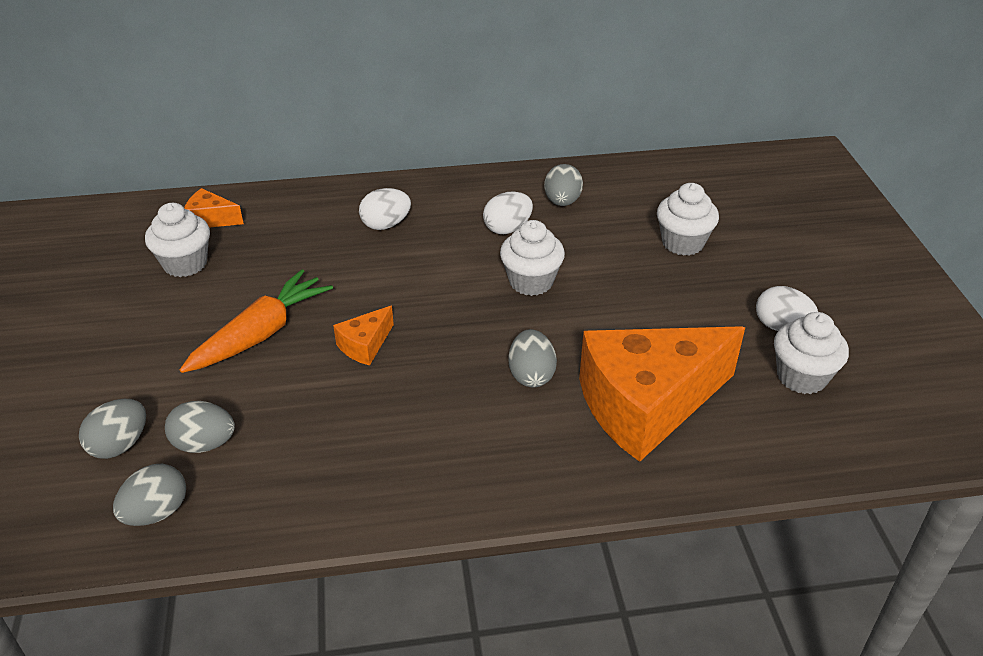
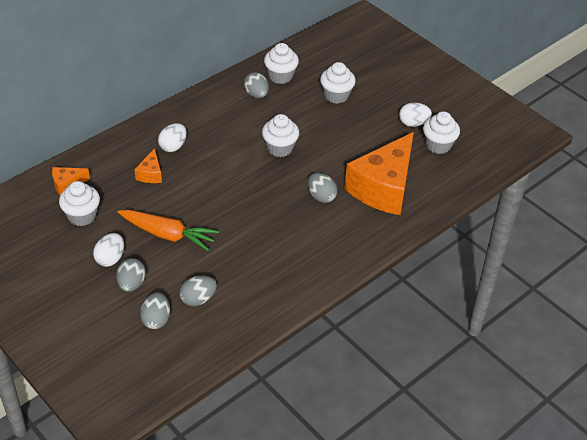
camera: 35 degrees left, 5 degrees up
(157, 512) = (209, 338): grey egg -> grey egg (131, 284)
(261, 334) = (168, 235): orange carrot -> orange carrot turned 105 degrees clockwise
(365, 345) = (228, 217): orange cheese -> orange cheese (150, 174)
(507, 228) = (241, 122): white egg -> white egg (110, 258)
(619, 191) = (280, 76): none -> white cupcake

